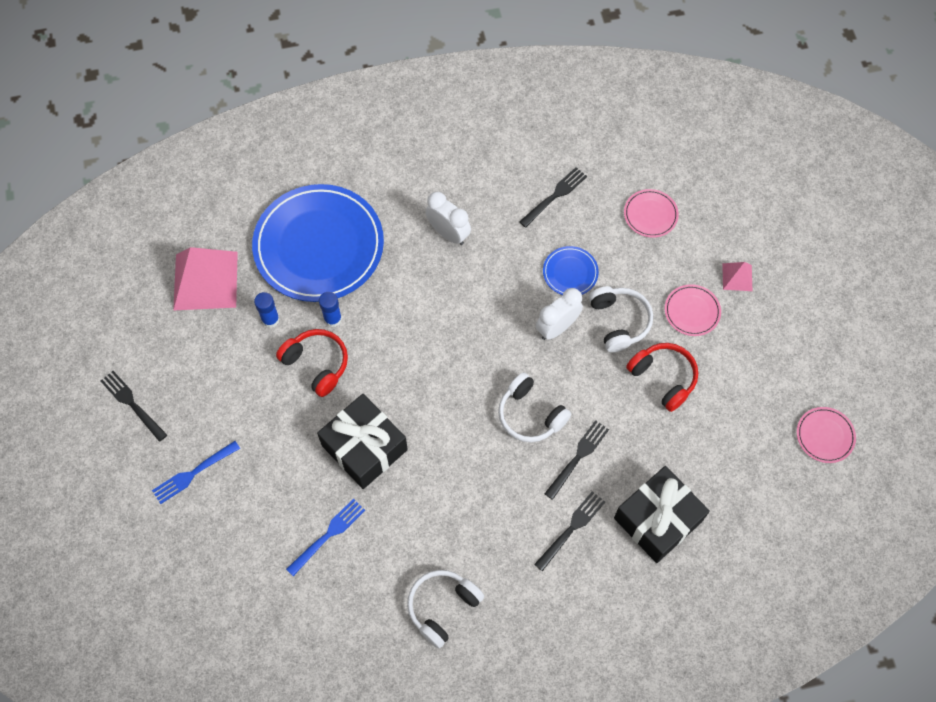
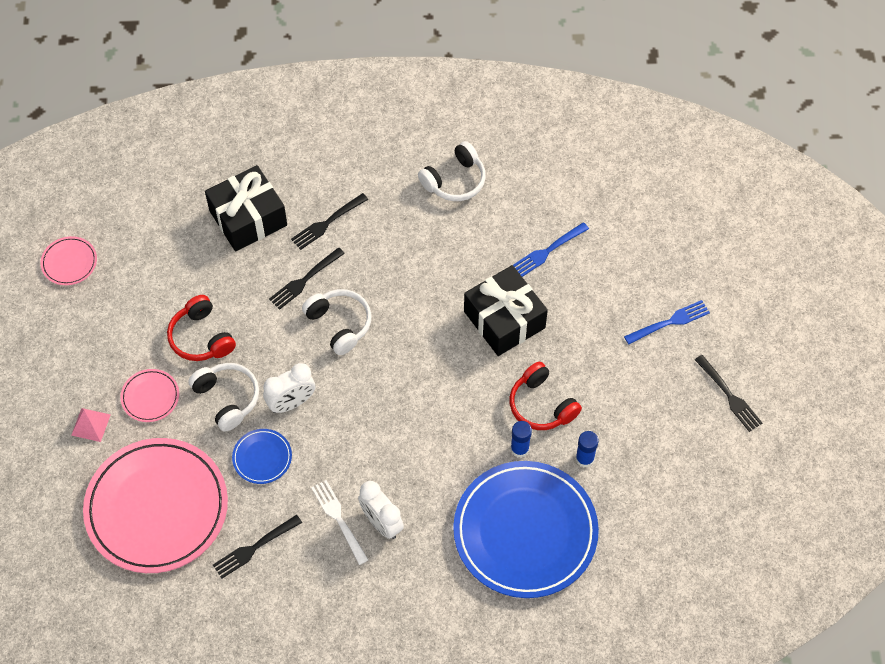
camera: 170 degrees left, 5 degrees down
(205, 280) = (651, 512): pink pyramid -> none
(487, 230) = (339, 519): none -> white fork
(619, 322) = (227, 398): white headphones -> white headphones turned 150 degrees clockwise
(650, 215) = (157, 508): pink plate -> pink plate, size x2.37

